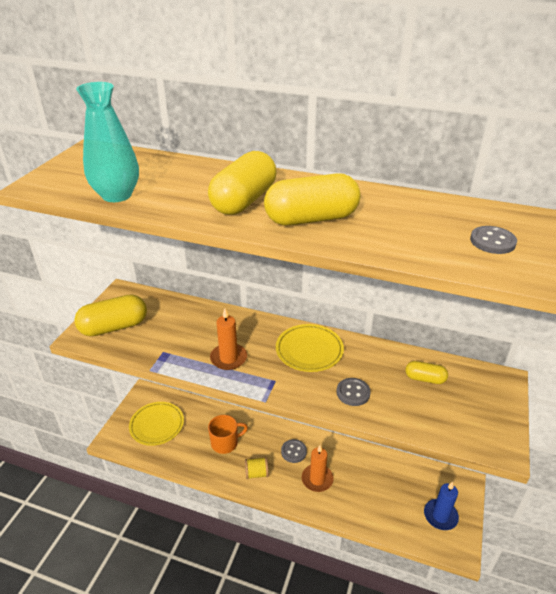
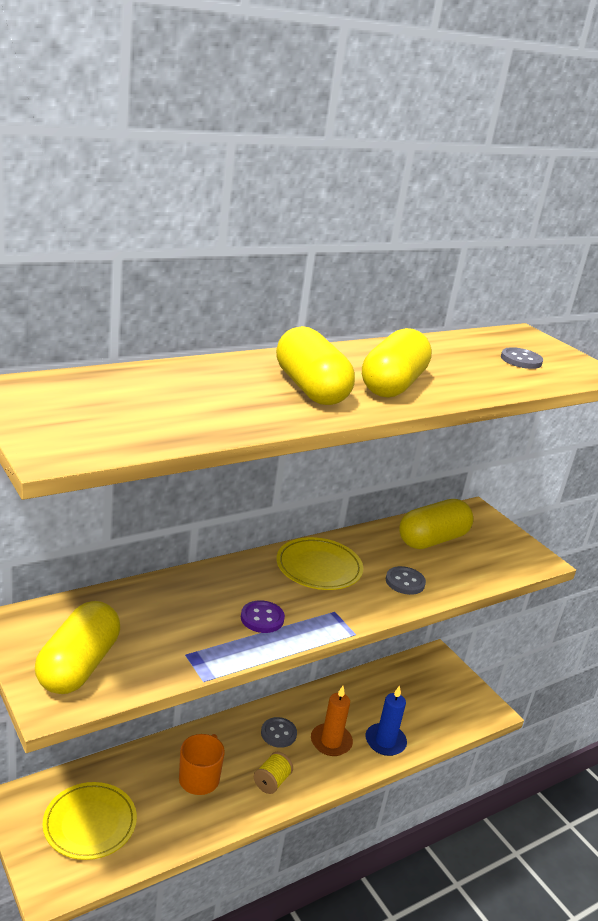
camera: 55 degrees left, 10 degrees down
(117, 195) = (182, 427): turquoise vase -> none
(228, 358) = (262, 618): orange candle -> purple button
(425, 379) = (432, 540): yellow capsule -> yellow capsule, size x1.87
(440, 516) = (452, 695): blue candle -> blue candle (385, 741)

